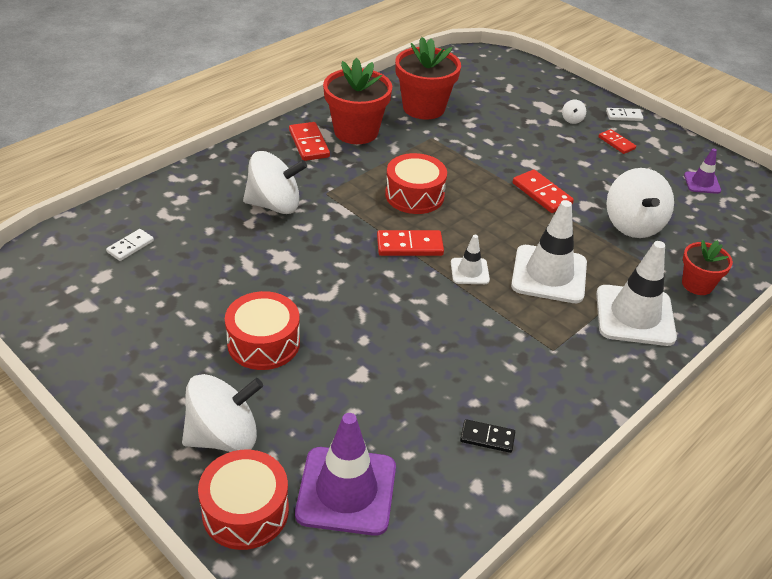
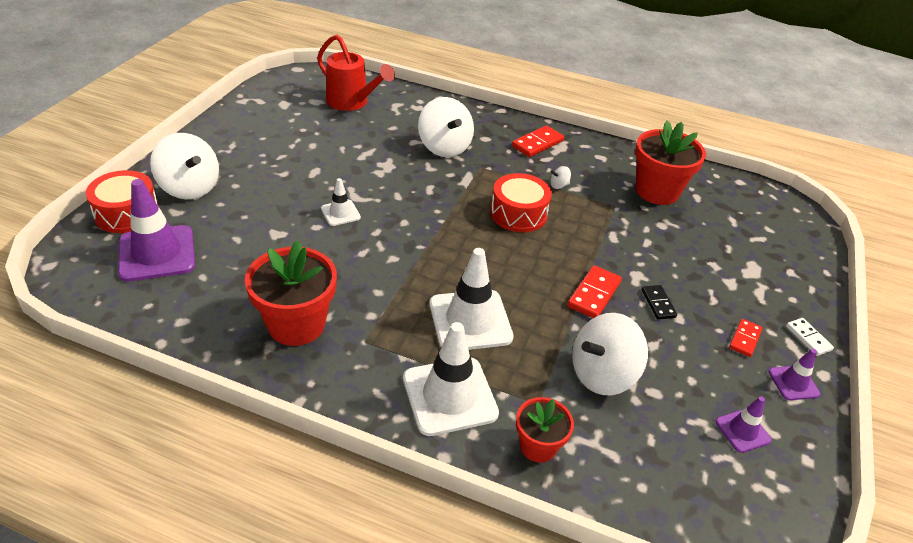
camera: 65 degrees right, 0 degrees up
(130, 246) = (352, 102): white domino -> red watering can
(263, 343) = (287, 181): red drum -> none
(356, 132) = (579, 162): red flower pot -> red flower pot (296, 324)
(409, 246) = (447, 225): red domino -> none
(469, 271) = (438, 267): white traffic cone -> white traffic cone (340, 213)
(487, 438) = (236, 317): black domino -> black domino (658, 303)
(572, 120) = (751, 295): white spinning top -> white spinning top (559, 185)
(664, 142) = (793, 383): none -> purple traffic cone

